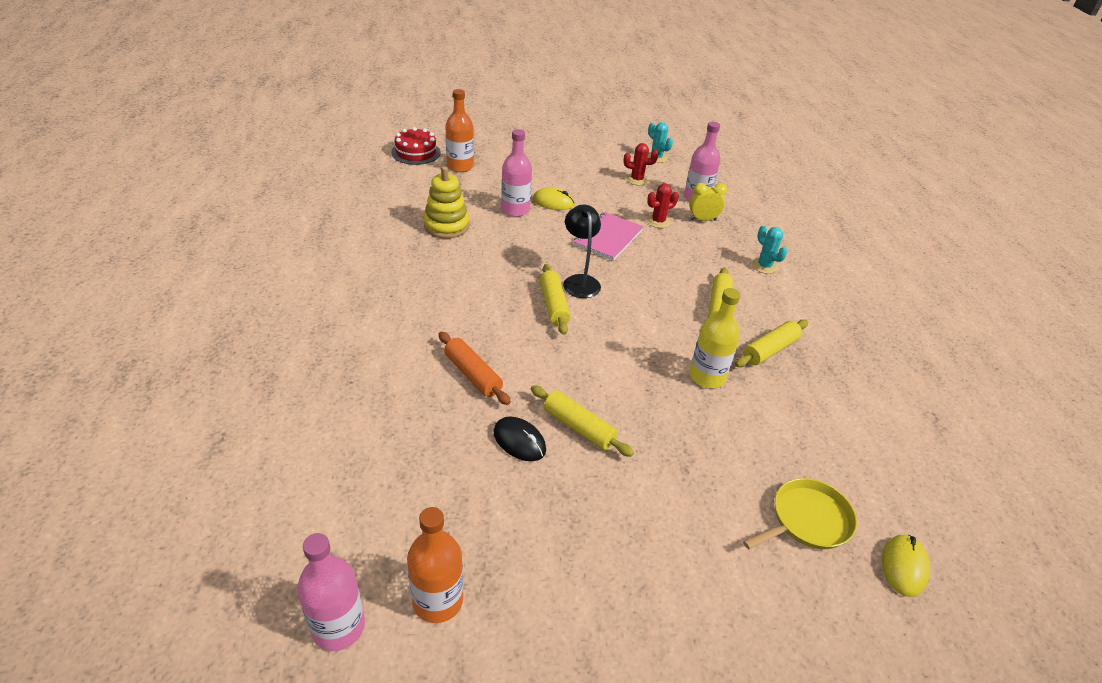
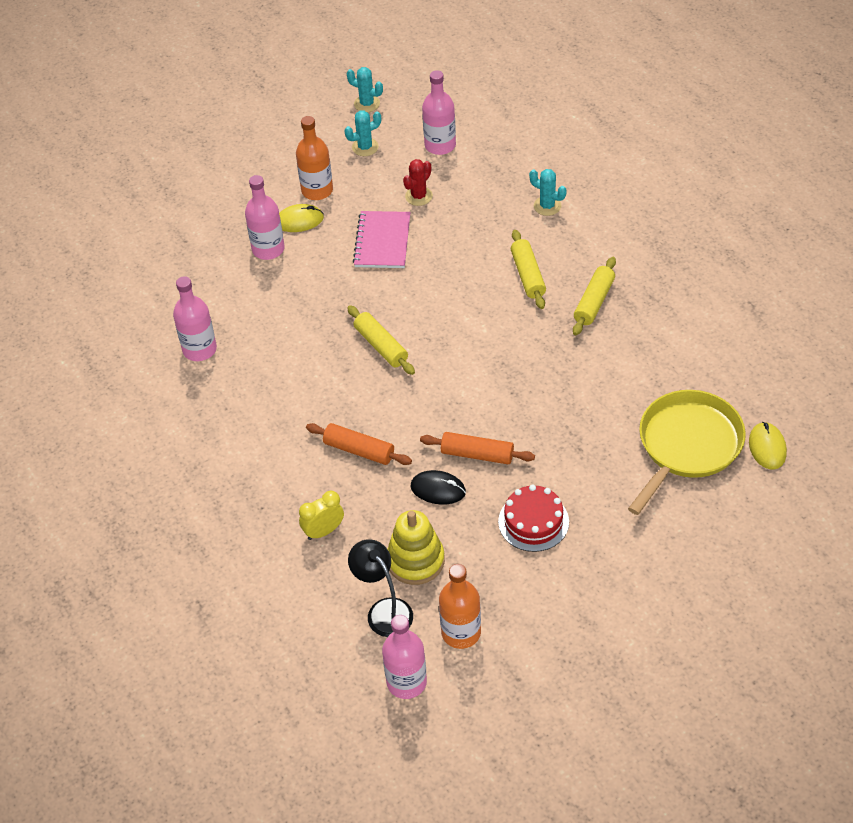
camera: 20 degrees left, 10 degrees up
(408, 249) = (199, 349): none -> pink bottle
(416, 152) = (105, 219): red cake -> red cake (533, 521)
(446, 226) = (215, 303): yellow stacking toy -> yellow stacking toy (415, 560)
(460, 166) = (168, 217): orange bottle -> orange bottle (317, 190)
(579, 427) = (477, 454): yellow rolling pin -> orange rolling pin
(580, 281) = (387, 307): black lamp -> black lamp (384, 610)
(637, 180) = (365, 147): red cactus -> turquoise cactus
(703, 220) = (461, 173): yellow clock -> yellow clock (323, 531)
(707, 377) = (554, 355): yellow bottle -> none
(807, 520) = (687, 445): yellow pan -> yellow pan, size x1.55

